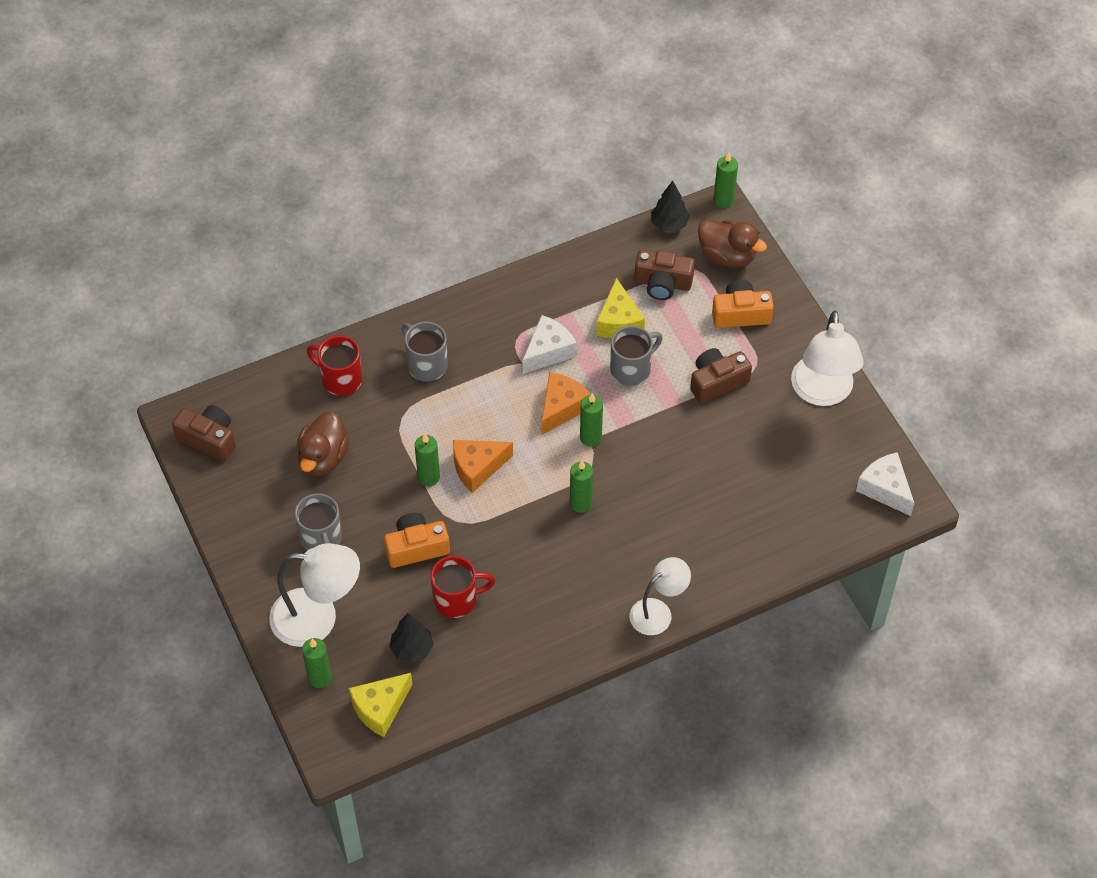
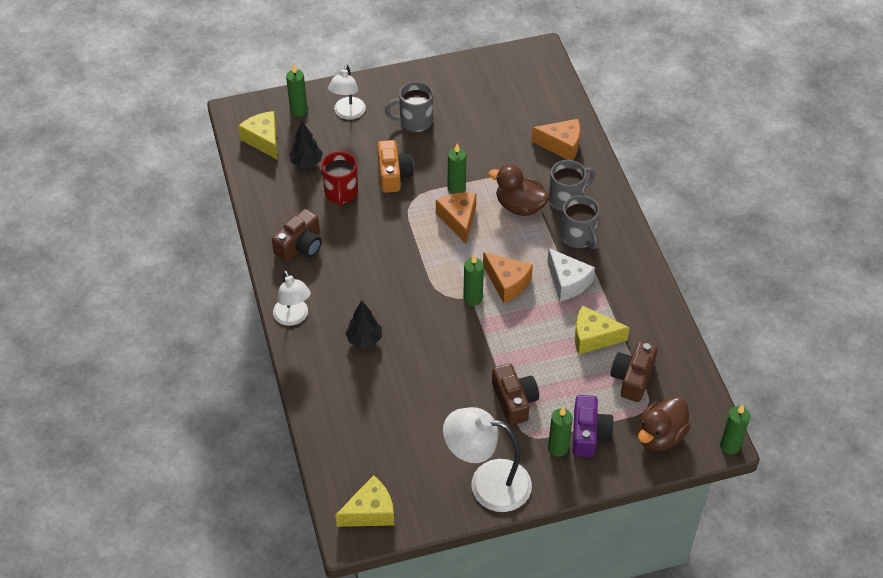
camera: 100 degrees right, 5 degrees down
(209, 439) = (518, 67): brown camera -> brown camera (300, 246)
(318, 618) = (348, 113): white lamp -> white lamp, size x0.63
(323, 458) = (488, 129): brown duck -> brown duck (520, 206)
(340, 379) = (561, 145): red mug -> orange cheese
(580, 503) = (409, 282): green candle -> green candle (558, 448)
(632, 369) = (539, 339): grey mug -> grey mug (579, 237)
(669, 224) = (703, 395): black tree -> black tree (364, 339)
(740, 314) = (589, 434): orange camera -> purple camera
(885, 489) = (370, 512): white cheese -> yellow cheese

